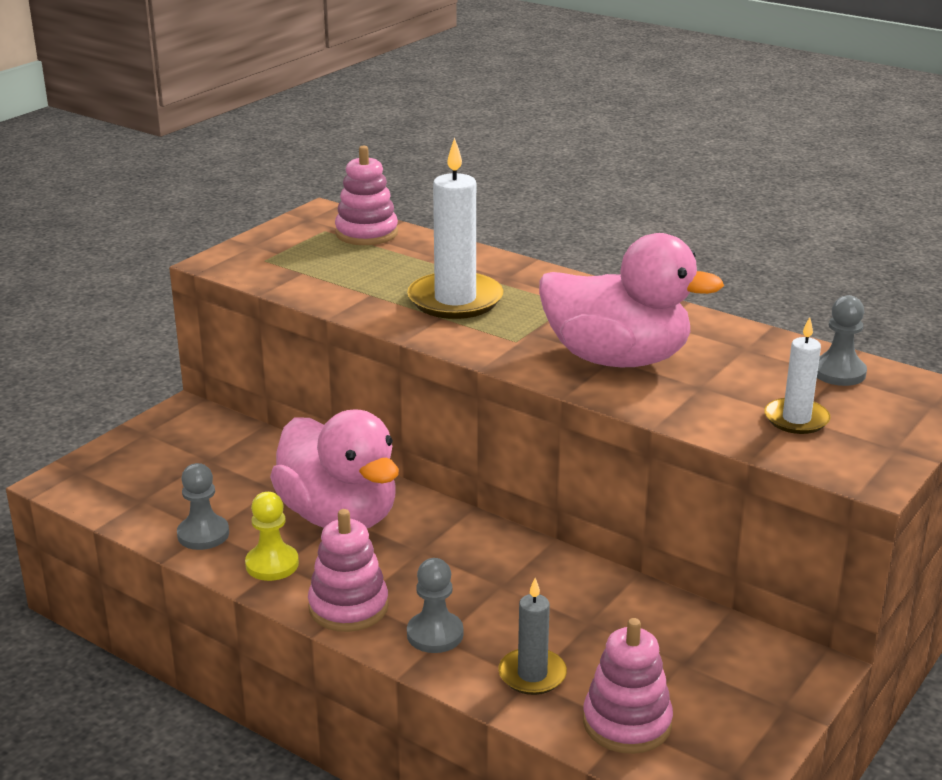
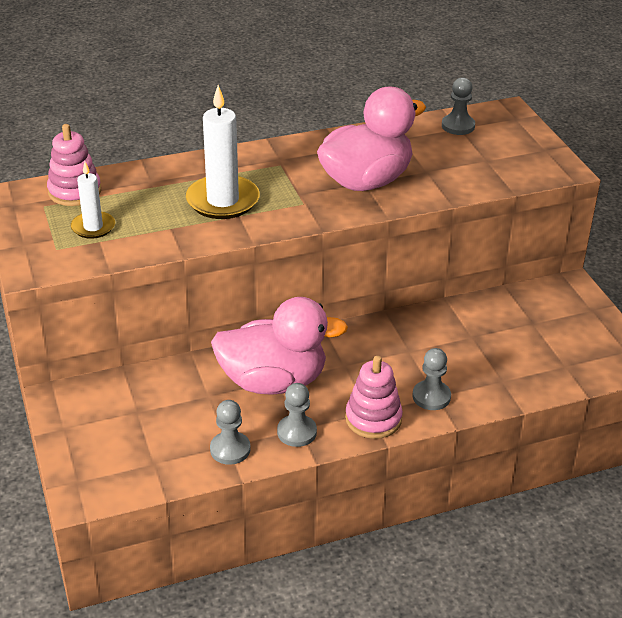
camera: 55 degrees left, 10 degrees up
(272, 564) = (297, 432): yellow pawn -> grey pawn
(532, 674) = (498, 378): grey candle -> none
(627, 723) = (564, 365): pink stacking toy -> none
(796, 419) = (490, 161): white candle -> white candle (93, 227)

